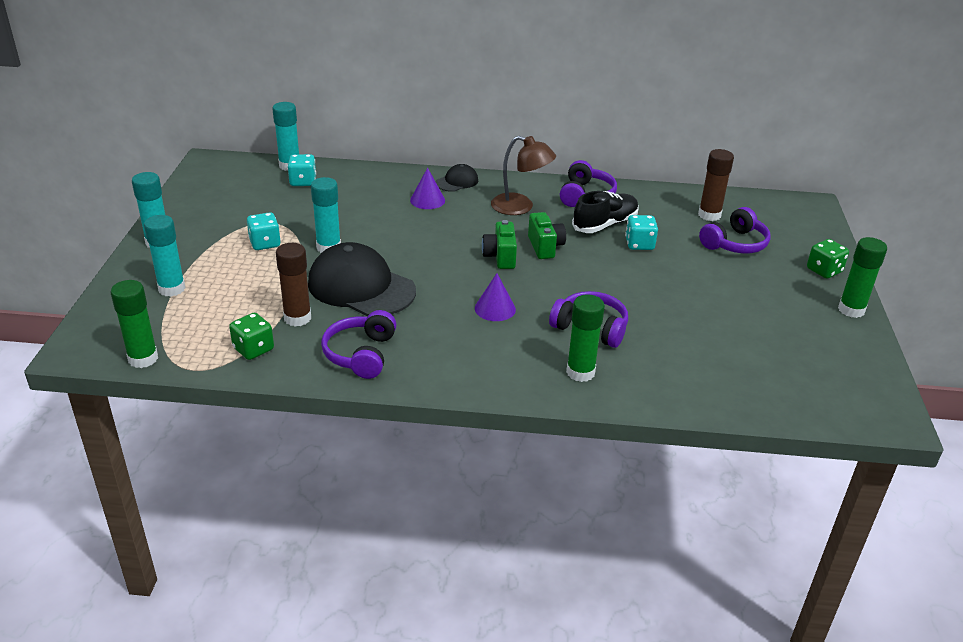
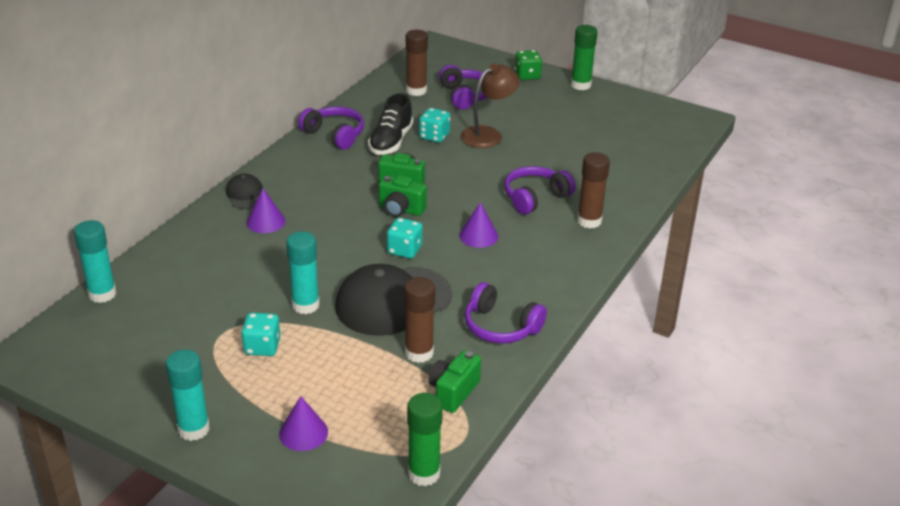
camera: 65 degrees left, 0 degrees up
(172, 289) = (303, 433): turquoise glue stick -> purple cone
(253, 349) = (453, 392): green dice -> green camera
(303, 181) = (150, 292): turquoise dice -> turquoise dice (404, 250)
(520, 207) = (325, 174): brown lamp -> brown lamp (488, 134)
(580, 372) = (589, 221): green glue stick -> brown glue stick
(605, 224) = (391, 141): black shoe -> black shoe turned 150 degrees counterclockwise

